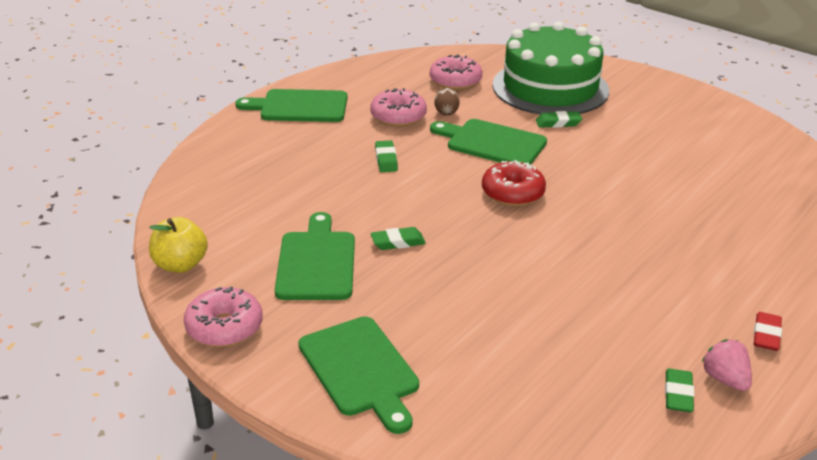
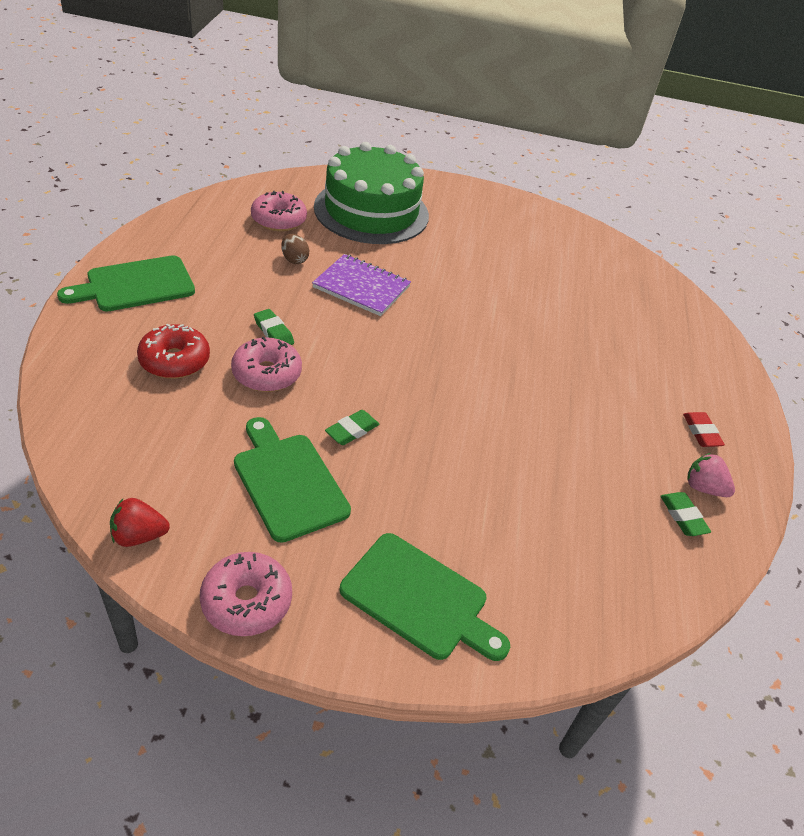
camera: 35 degrees left, 10 degrees up
(180, 265) = (139, 536): yellow apple -> red strawberry
(398, 116) = (250, 275): pink donut -> pink donut (266, 374)
(492, 143) = (361, 287): green cutting board -> purple notebook
(512, 193) = (417, 341): red donut -> red donut (175, 361)
(558, 123) = (404, 250): green eraser -> none

